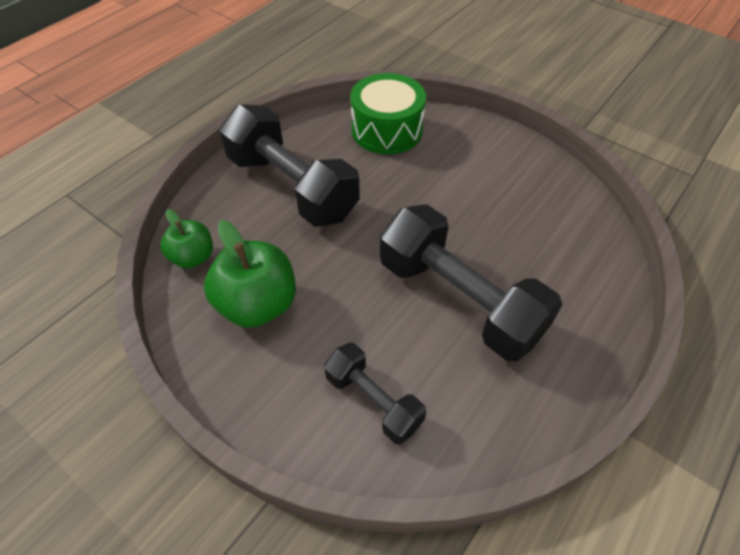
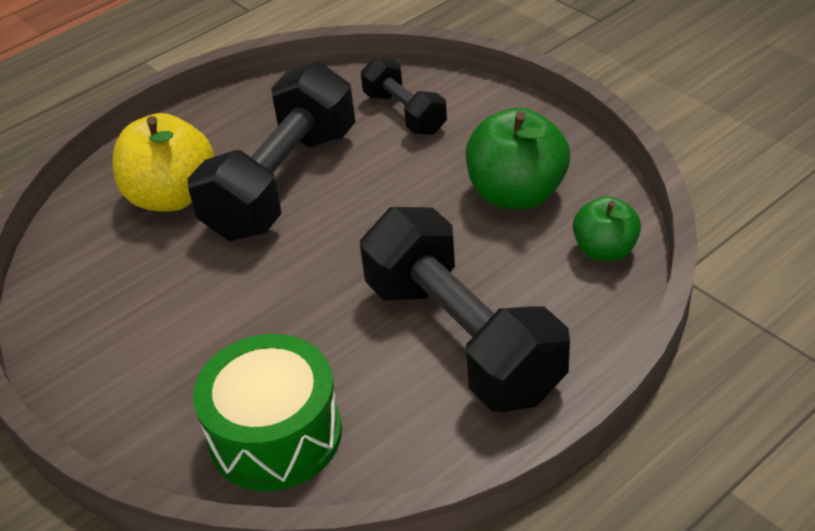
camera: 165 degrees left, 10 degrees down
(459, 299) = (282, 183): black dumbbell -> black dumbbell turned 60 degrees clockwise
(545, 277) = (172, 196): none -> yellow apple

